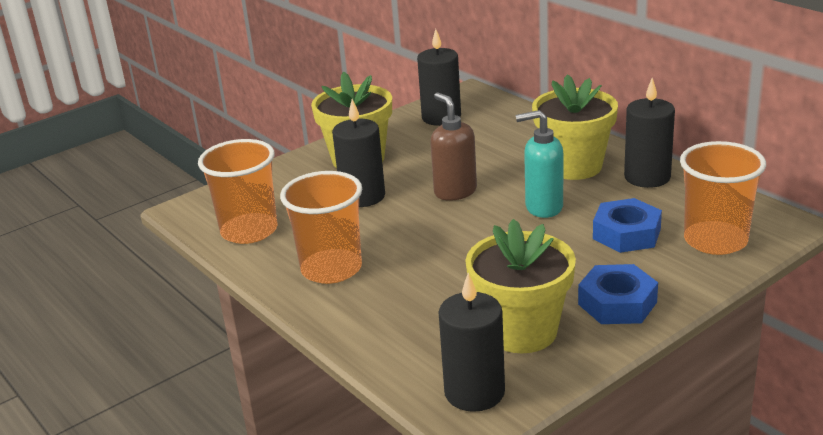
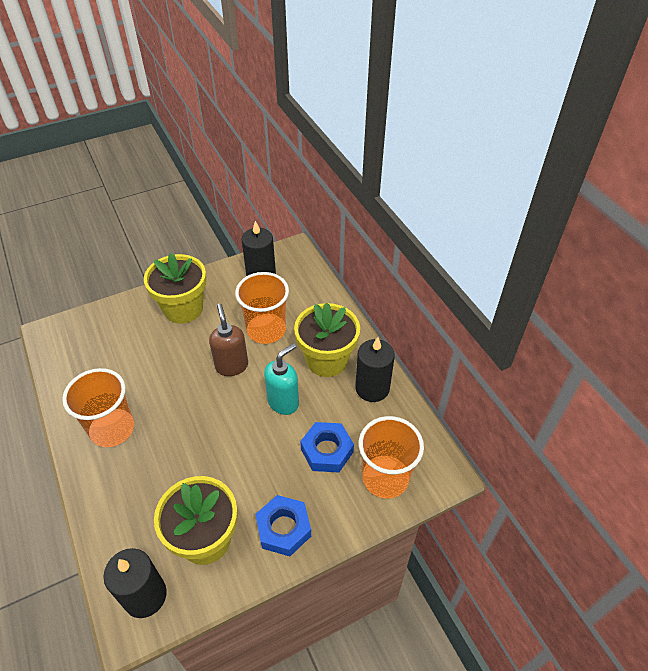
camera: 10 degrees right, 20 degrees up
(249, 231) = (78, 369): orange cup -> orange cup (266, 330)
(363, 196) = (168, 353): black candle -> none
(543, 207) = (283, 402): turquoise soap dispenser -> turquoise soap dispenser turned 120 degrees clockwise

